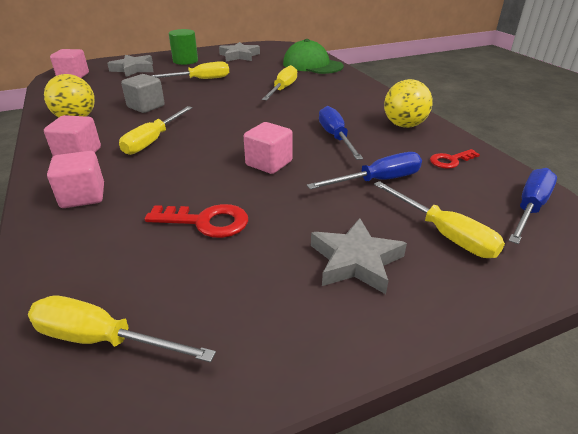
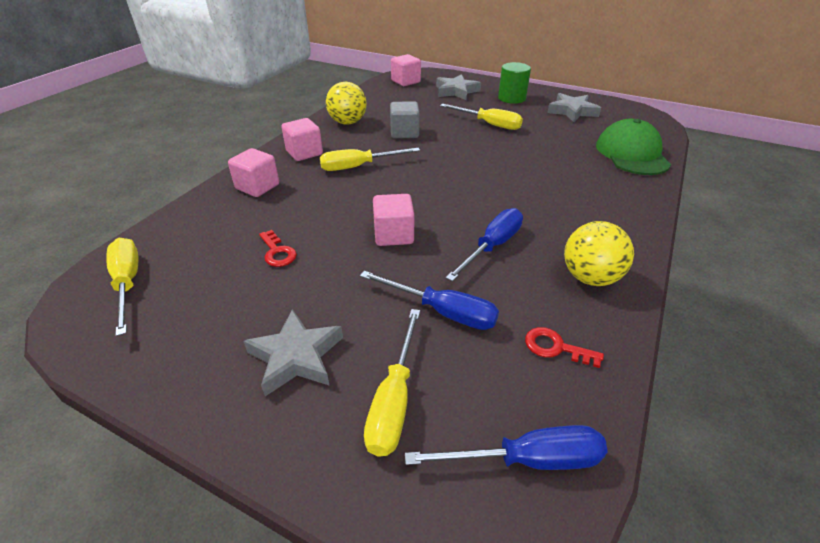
camera: 50 degrees right, 5 degrees up
(206, 222) = (277, 252): red key -> red key, size x0.66
(283, 89) = (543, 168): yellow screwdriver -> none

